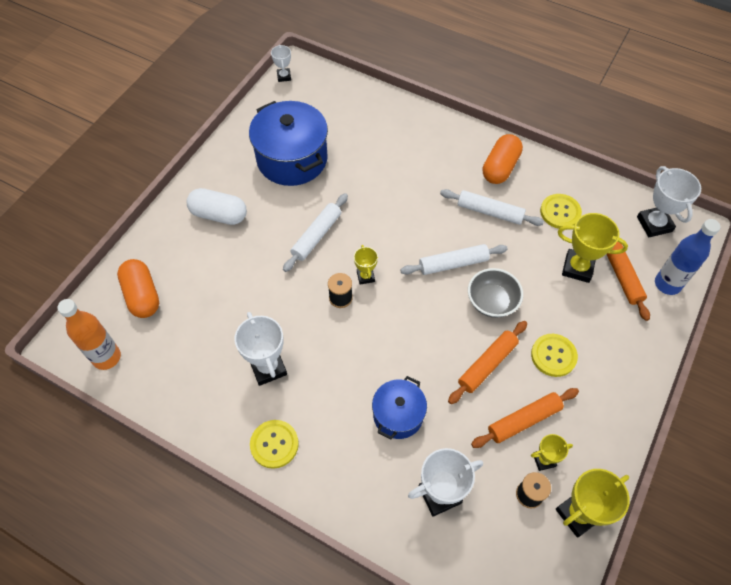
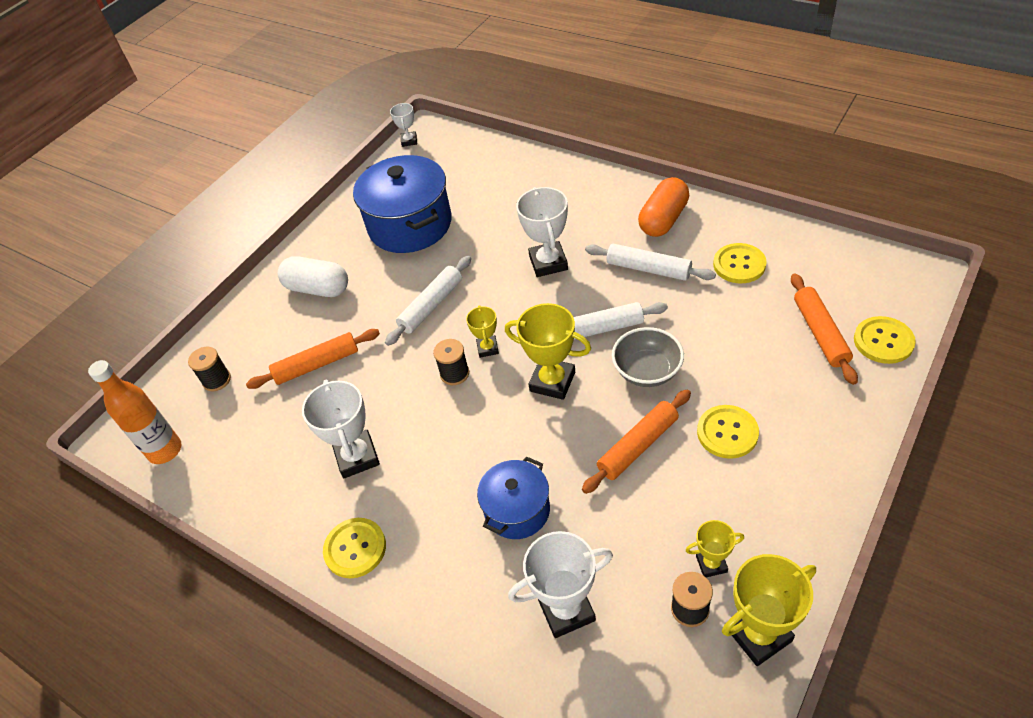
camera: 10 degrees right, 10 degrees down
(142, 295) = (217, 380): orange capsule -> black spool
(524, 420) = (685, 513): orange rolling pin -> orange rolling pin (317, 365)
(577, 268) = (761, 327): yellow trophy -> yellow trophy (552, 382)
(654, 224) = (864, 272): white trophy -> white trophy (548, 263)
(667, 284) = (883, 341): blue bottle -> yellow button

